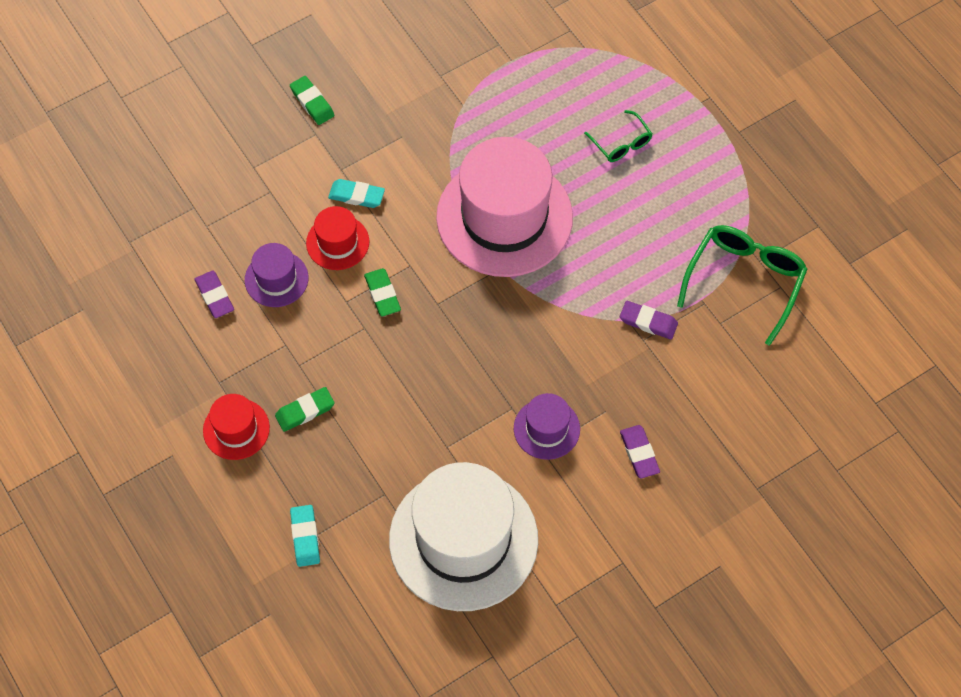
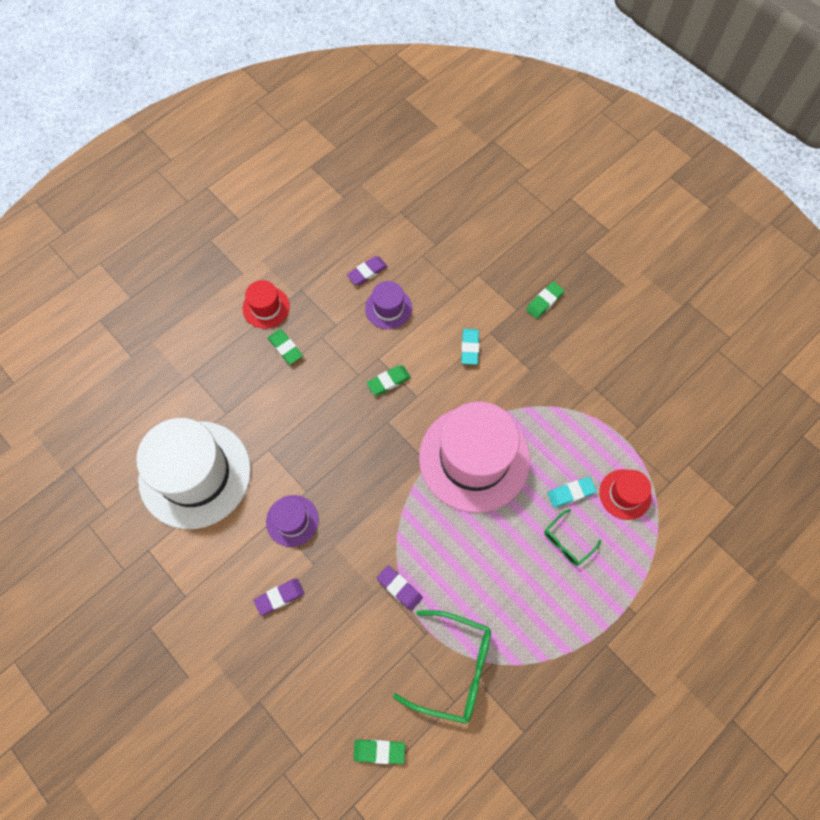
camera: 80 degrees right, 5 degrees up
(305, 537) = (189, 367): turquoise eraser -> turquoise eraser (571, 493)
(337, 242) = (427, 342): red hat -> red hat (625, 494)
(648, 322) = (399, 588): purple eraser -> purple eraser turned 60 degrees counterclockwise
(823, 369) = (379, 751): none -> green eraser

